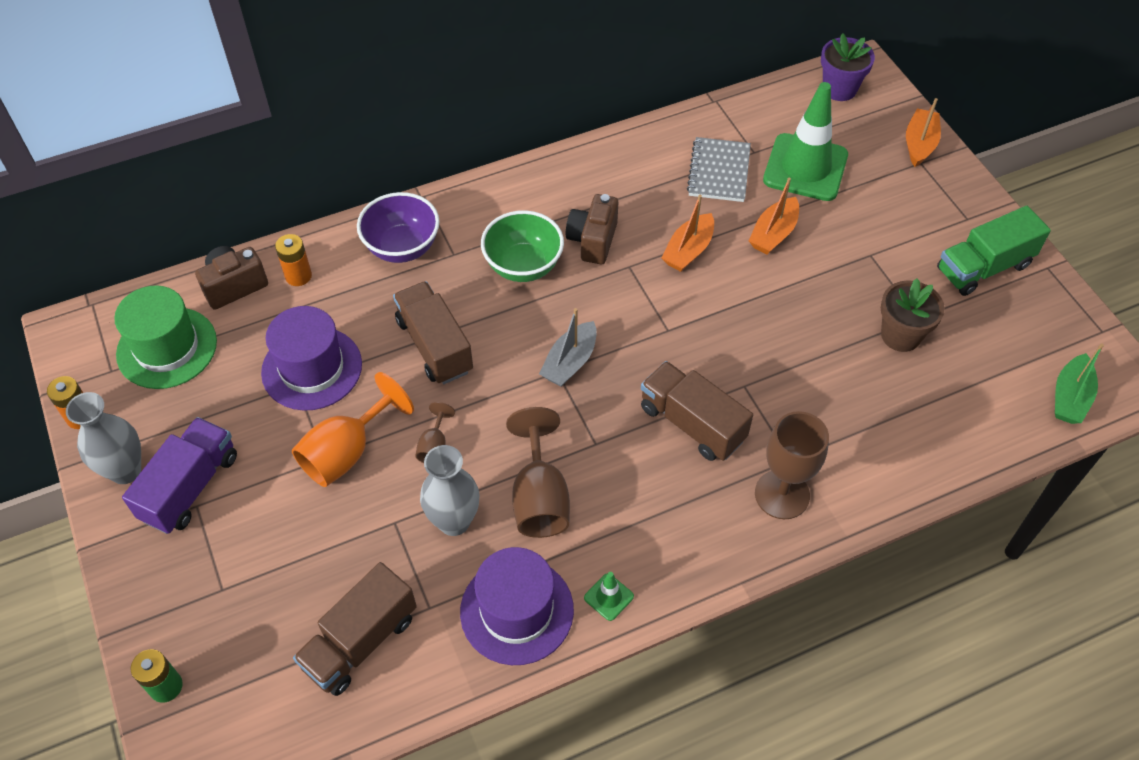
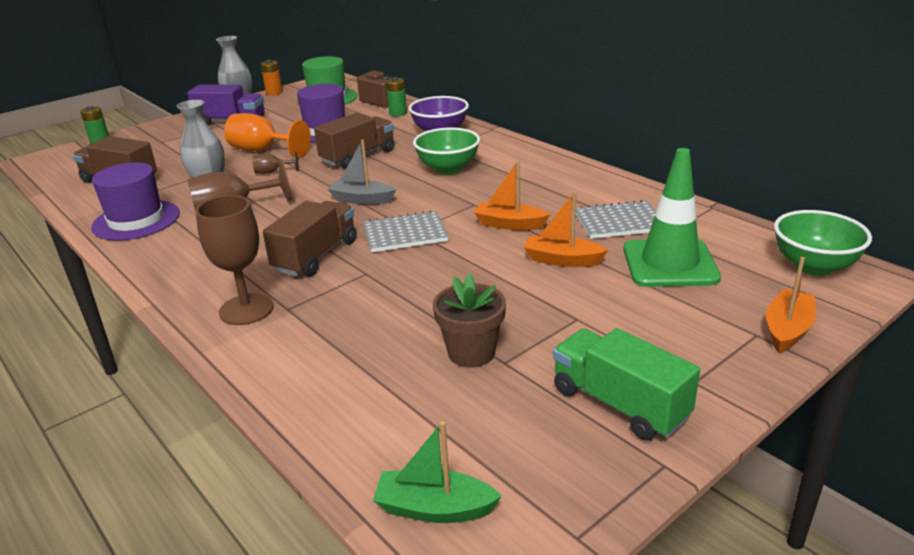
camera: 75 degrees right, 25 degrees down
(298, 276) = (398, 113): orange battery -> green battery
(592, 240) = (491, 186): brown camera -> none
(608, 597) = (144, 250): green traffic cone -> none
(674, 339) = (405, 234): none -> grey notebook
(839, 89) = (813, 266): purple flower pot -> green bowl
(919, 144) = (787, 329): orange boat -> orange boat turned 60 degrees counterclockwise

